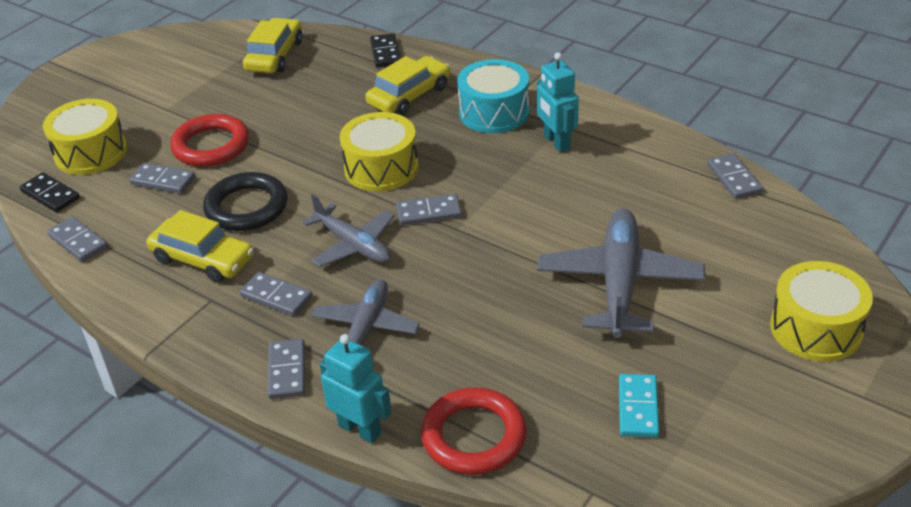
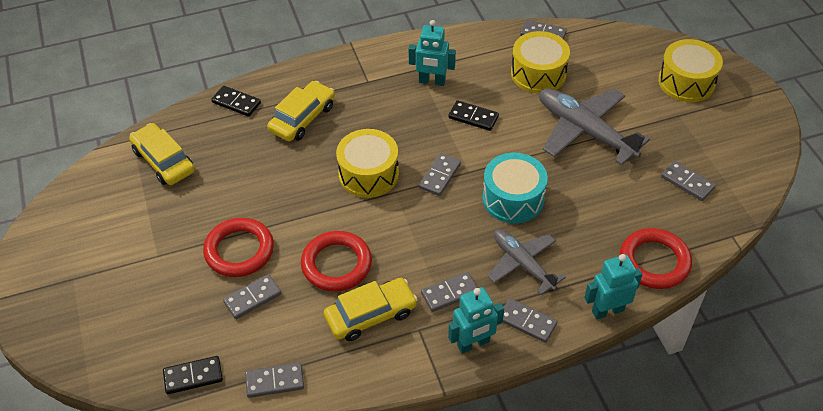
camera: 55 degrees left, 10 degrees up
(91, 152) = (163, 327): yellow drum -> yellow drum (538, 73)
(224, 346) = (473, 344): none -> turquoise robot
(246, 207) = (336, 264): black ring -> red ring
(353, 245) = (435, 229): grey plane -> none
(409, 95) = (302, 118): yellow car -> yellow car turned 45 degrees clockwise
(494, 112) = (369, 90): turquoise drum -> turquoise drum (513, 199)
(539, 193) = (473, 117): none -> black domino
(638, 408) = (687, 182): turquoise domino -> grey domino

